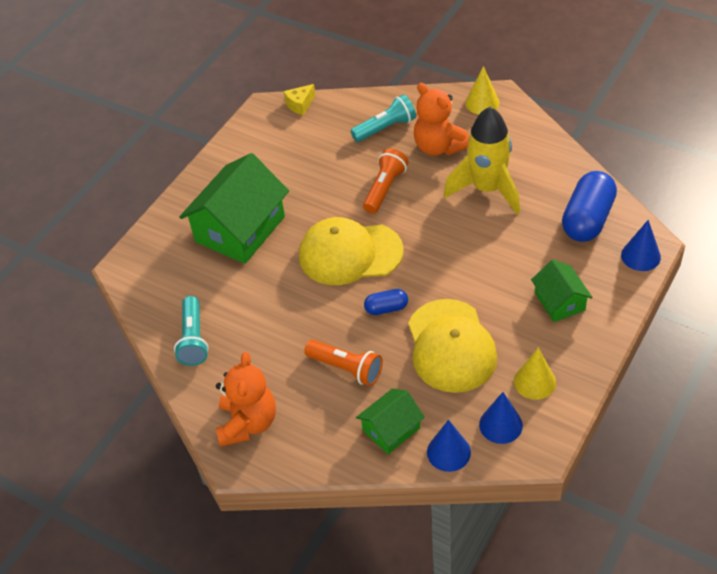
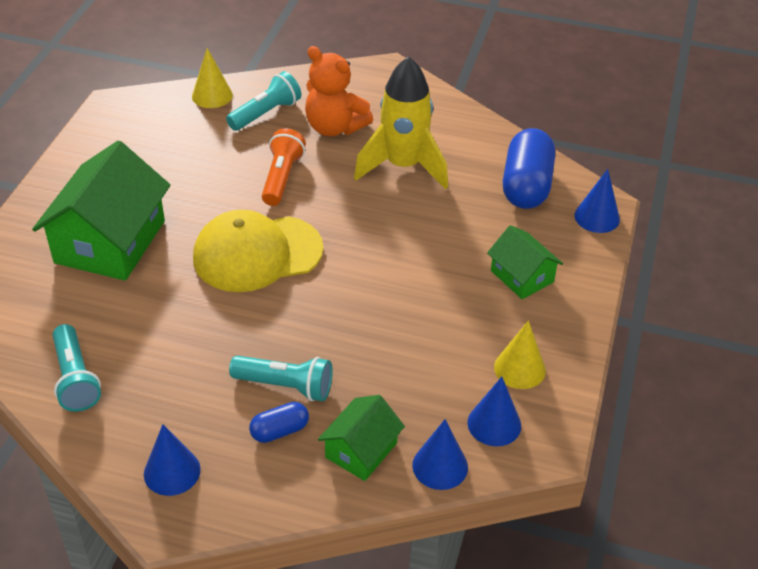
camera: 20 degrees left, 5 degrees down
(248, 423) = (172, 471): orange teddy bear -> blue cone
(300, 104) = (155, 98): yellow cheese -> none
(346, 368) = (285, 386): orange flashlight -> turquoise flashlight
(386, 308) = (318, 310): blue capsule -> blue capsule (279, 431)
(451, 346) = (409, 342): yellow cap -> none
(482, 103) = (372, 78): yellow cone -> yellow cone (212, 95)

